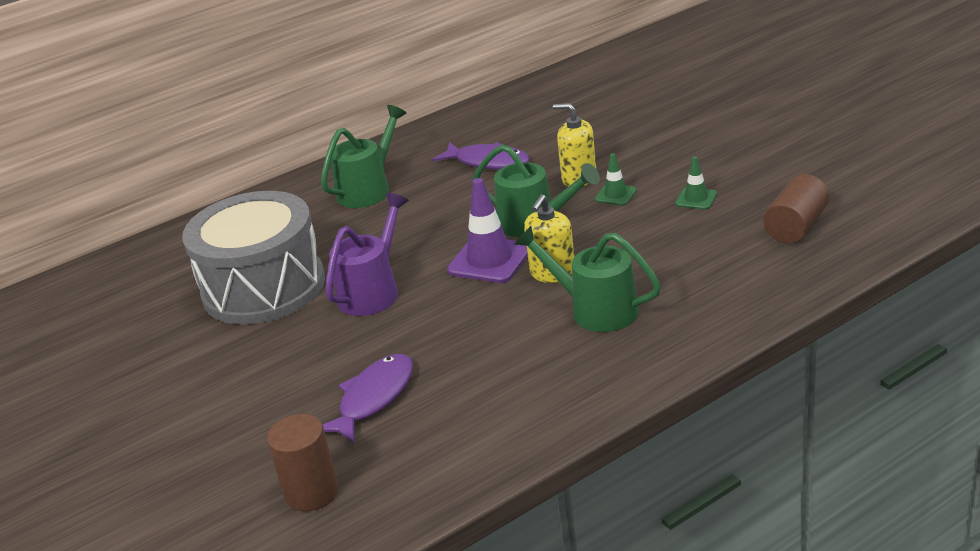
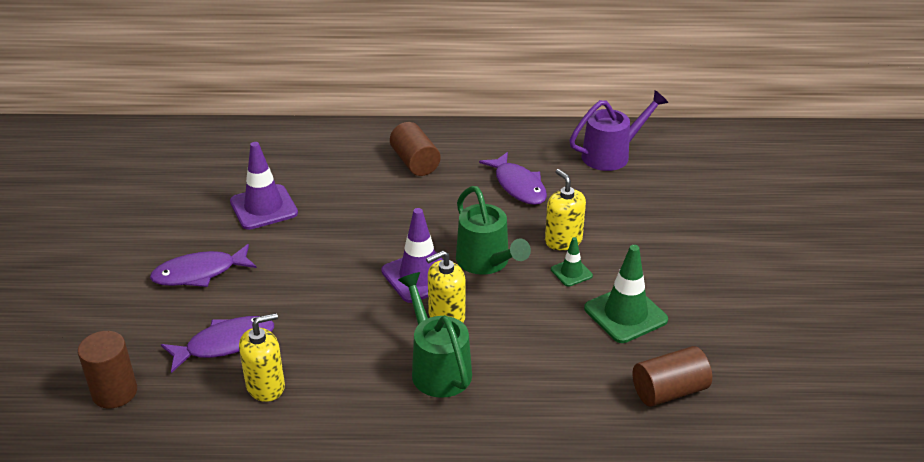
camera: 30 degrees right, 5 degrees up
(264, 287) = (264, 207): grey drum -> purple traffic cone
(268, 364) = (199, 273): none -> purple fish
(369, 189) = (415, 162): green watering can -> brown cylinder
(373, 291) = (321, 254): purple watering can -> purple watering can (612, 154)
(459, 404) = (266, 386): none -> yellow soap dispenser
(696, 199) = (625, 314): green traffic cone -> green traffic cone, size x1.87

